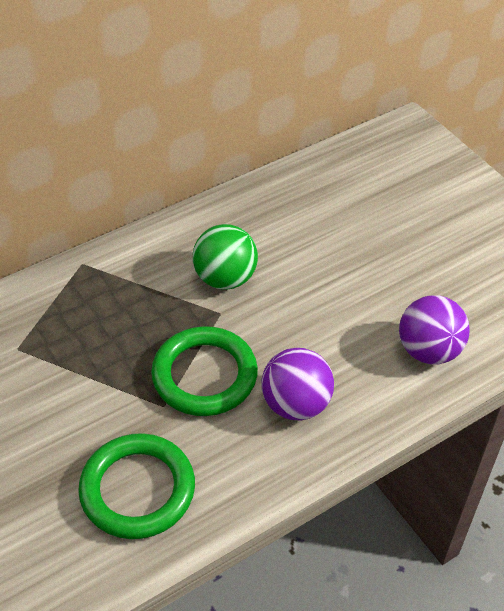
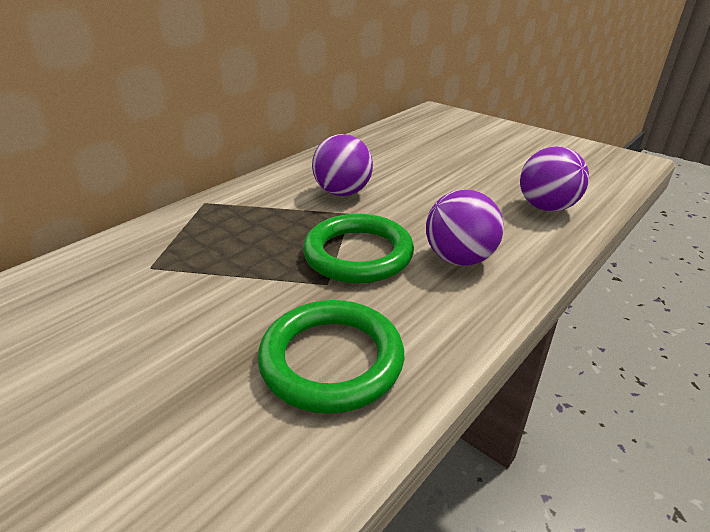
camera: 15 degrees left, 15 degrees down
(225, 278) = (342, 193): green ball -> purple ball

